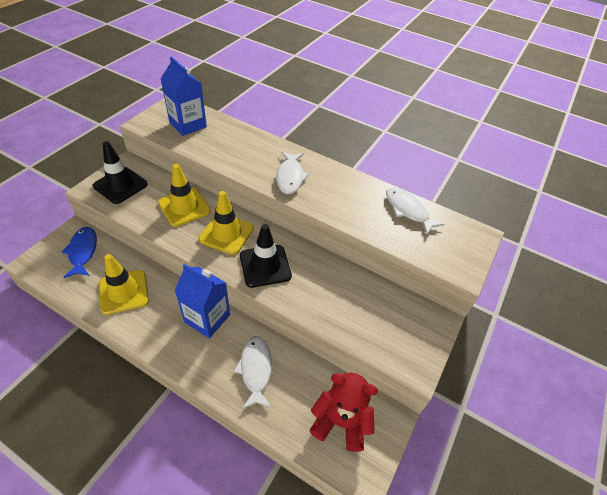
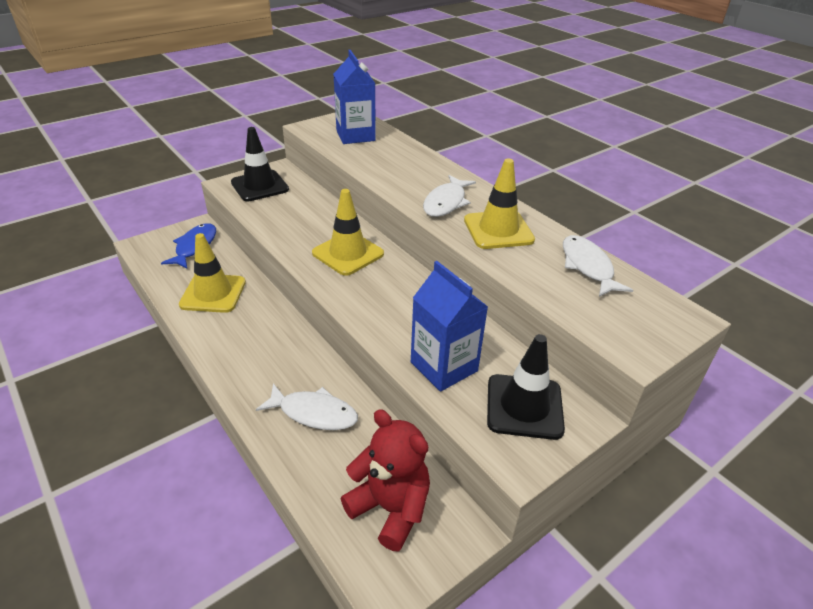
camera: 25 degrees right, 10 degrees down
(184, 207) = (315, 219): yellow traffic cone -> yellow traffic cone (498, 230)
(207, 318) = (287, 343): blue carton -> blue carton (444, 366)
(255, 369) = (314, 413): white fish -> white fish turned 90 degrees clockwise
(265, 266) = (375, 295): black traffic cone -> black traffic cone (524, 406)

